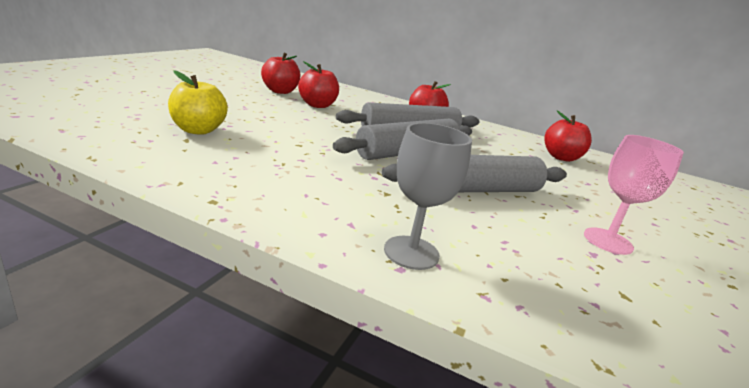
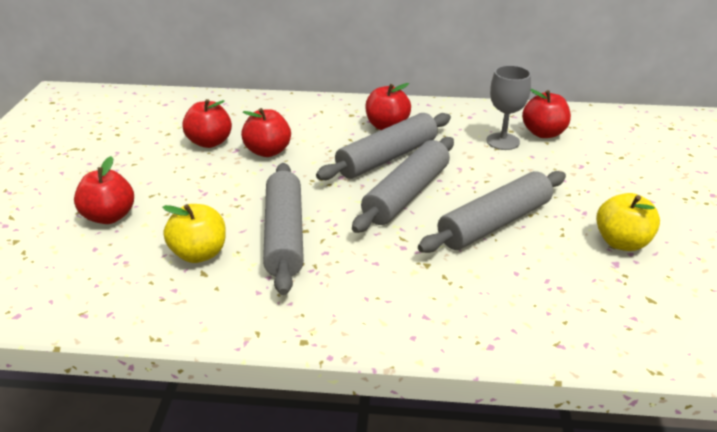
camera: 15 degrees left, 10 degrees up
(161, 98) = (109, 216): none -> red apple
(278, 142) = (284, 235): none -> grey rolling pin
(411, 252) = (488, 326): grey goblet -> grey goblet (502, 141)
(608, 241) = (621, 242): pink goblet -> yellow apple

